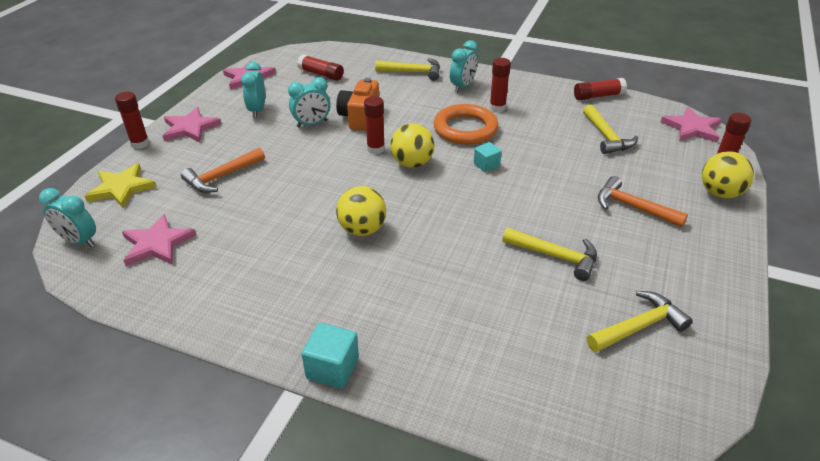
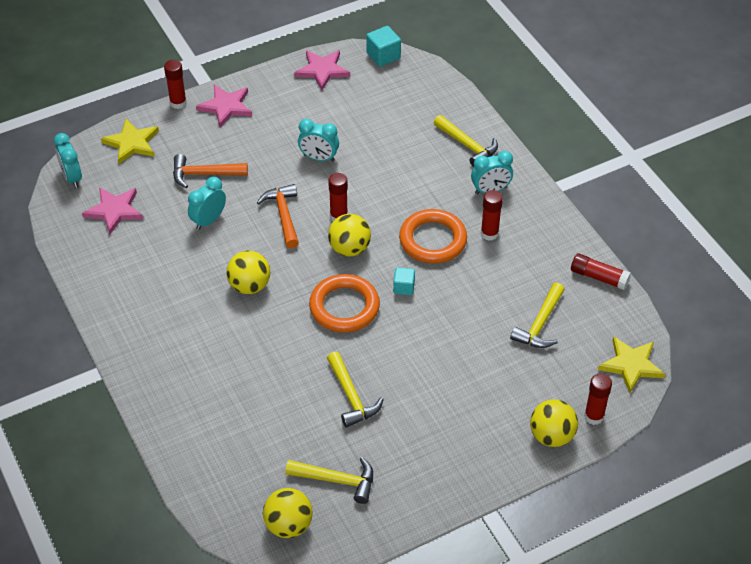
camera: 40 degrees right, 10 degrees up
(257, 110) = (292, 116): turquoise clock -> turquoise clock (208, 220)
(321, 74) = (386, 101): red glue stick -> none
(332, 368) = (130, 373): turquoise cube -> turquoise cube (383, 56)
(359, 117) = (363, 173): orange camera -> none
(461, 200) = (344, 307): none -> orange ring
(632, 207) = (463, 399): orange hammer -> orange hammer (283, 215)
(659, 396) = (288, 525): none -> yellow ball
(692, 128) = (631, 365): pink star -> yellow star

